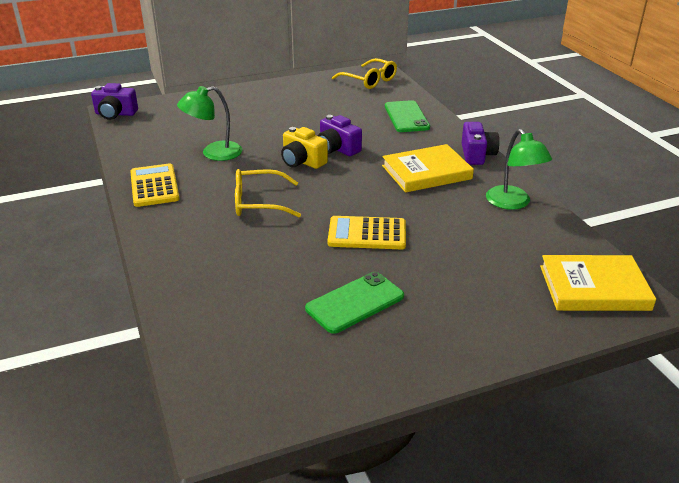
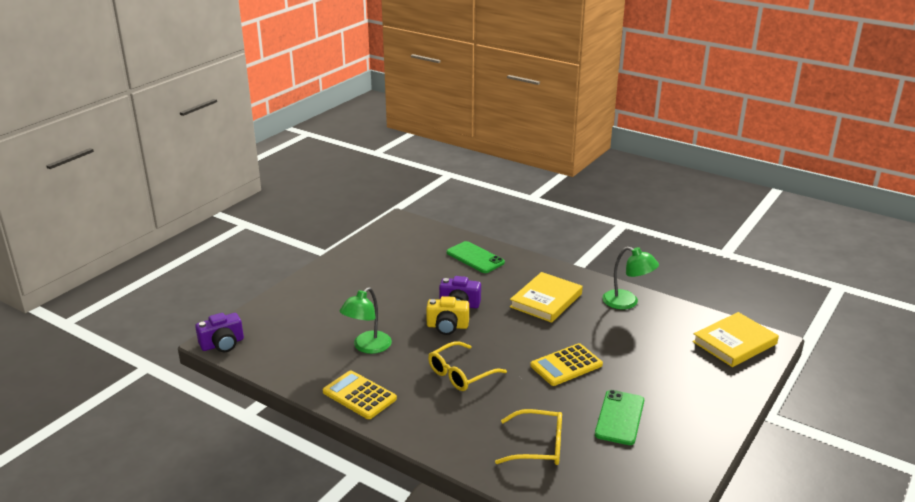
camera: 35 degrees left, 5 degrees down
(369, 80) = (405, 233): yellow glasses -> yellow glasses (538, 446)
(477, 155) = (562, 272): purple camera -> none

